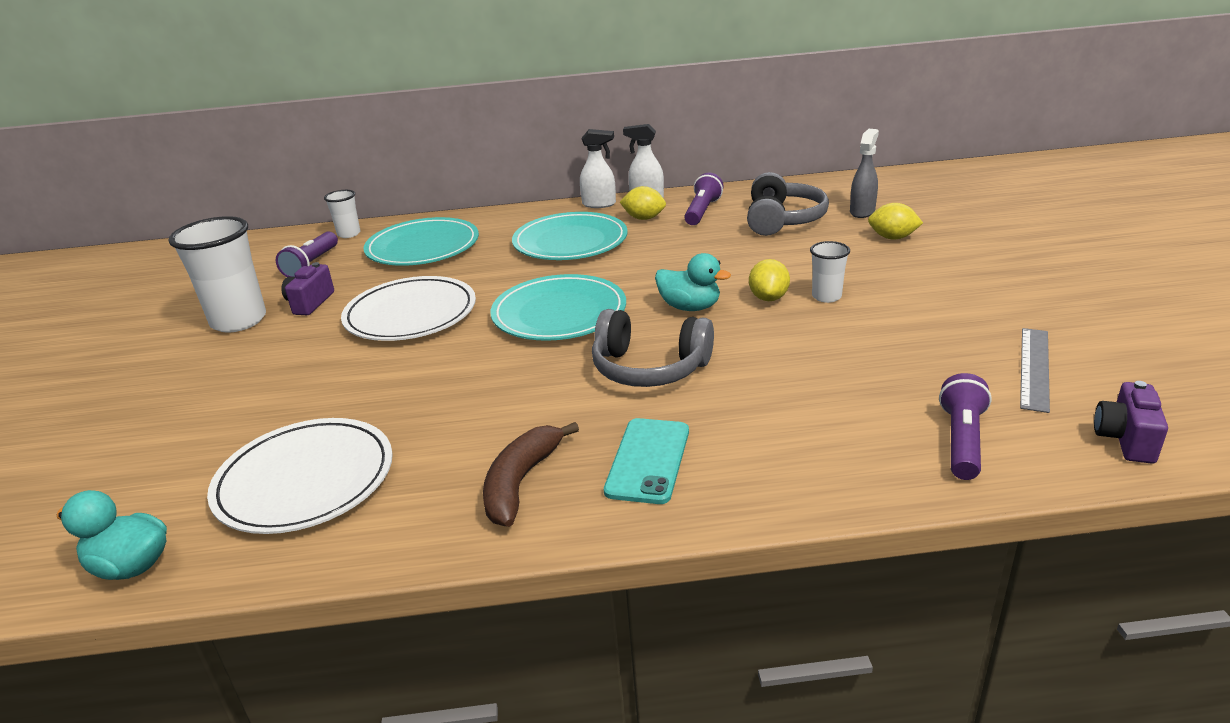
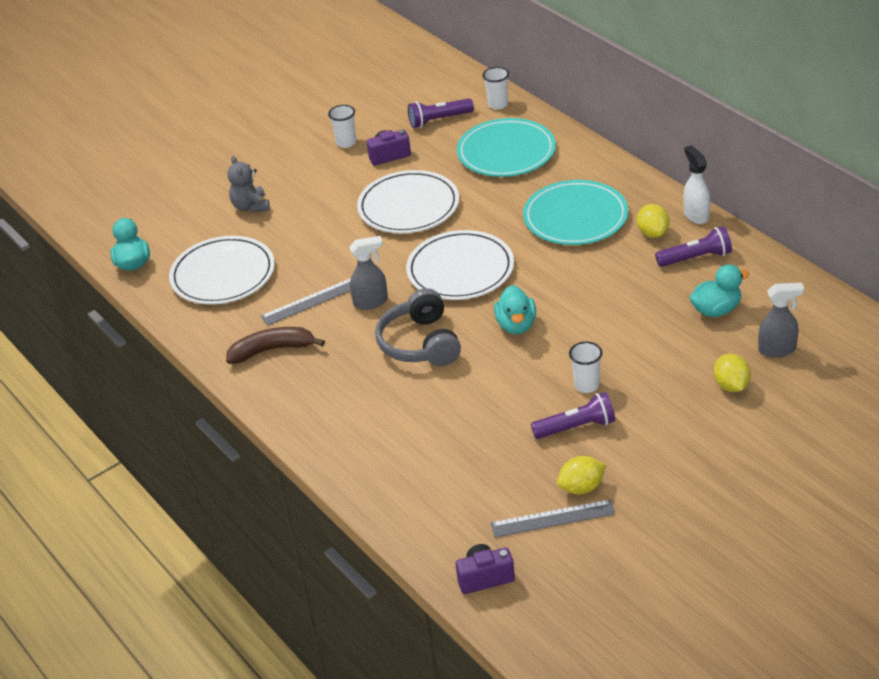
camera: 60 degrees right, 10 degrees up
(217, 416) = (251, 207): none -> grey teddy bear
(239, 321) = (346, 143): white cup -> white cup, size x0.51
(469, 422) = (311, 301): none -> grey ruler
(533, 380) = (371, 302): none -> grey spray bottle
(559, 313) = (460, 270): turquoise plate -> white plate
(599, 204) = (661, 195): white spray bottle -> none
(648, 460) = (323, 387): turquoise phone -> none
(768, 298) = (561, 357): yellow lemon -> yellow lemon (581, 487)
(782, 220) = (716, 310): grey headphones -> turquoise duck
(962, 441) = (432, 506): purple flashlight -> purple flashlight (576, 427)

